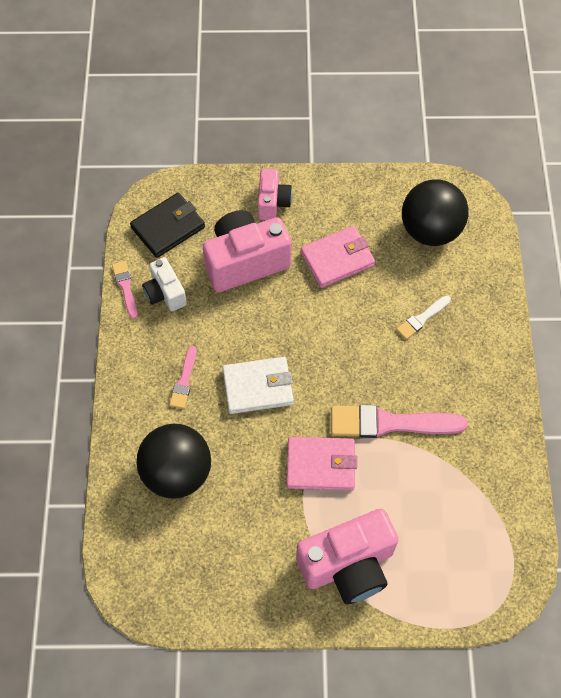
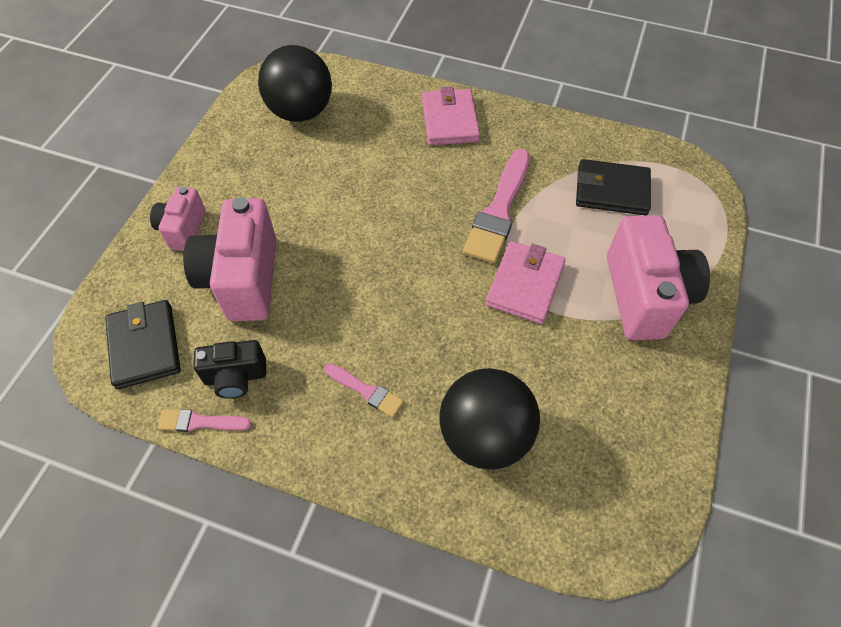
camera: 70 degrees left, 5 degrees down
(165, 293) = (235, 377): white camera -> black camera
(258, 387) = (408, 315): white wallet -> none
(273, 203) = (183, 229): pink camera -> pink camera turned 105 degrees counterclockwise
(337, 259) = (289, 194): pink wallet -> pink wallet (450, 120)
(422, 318) = (395, 149): white brush -> none
(456, 513) = (611, 190): none -> black wallet

